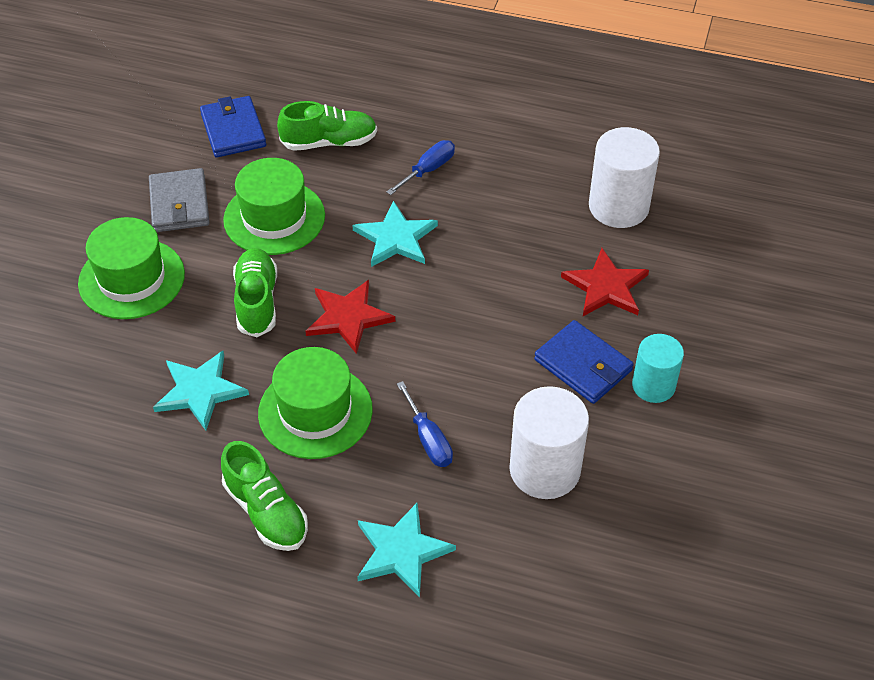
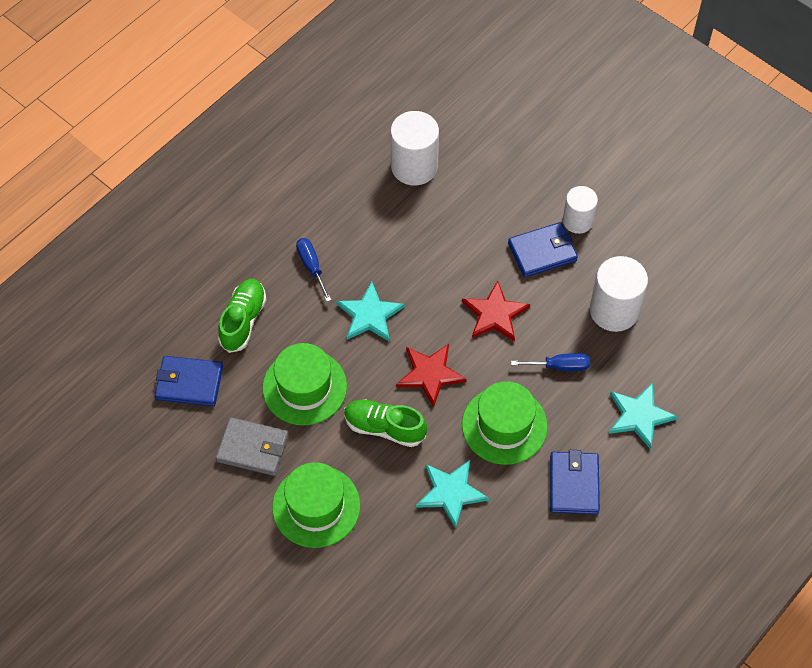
camera: 65 degrees left, 10 degrees up
(266, 511) = (574, 484): green shoe -> blue wallet
(605, 287) = (482, 208): red star -> red star (495, 314)
(653, 385) = (577, 221): turquoise cylinder -> white cylinder

